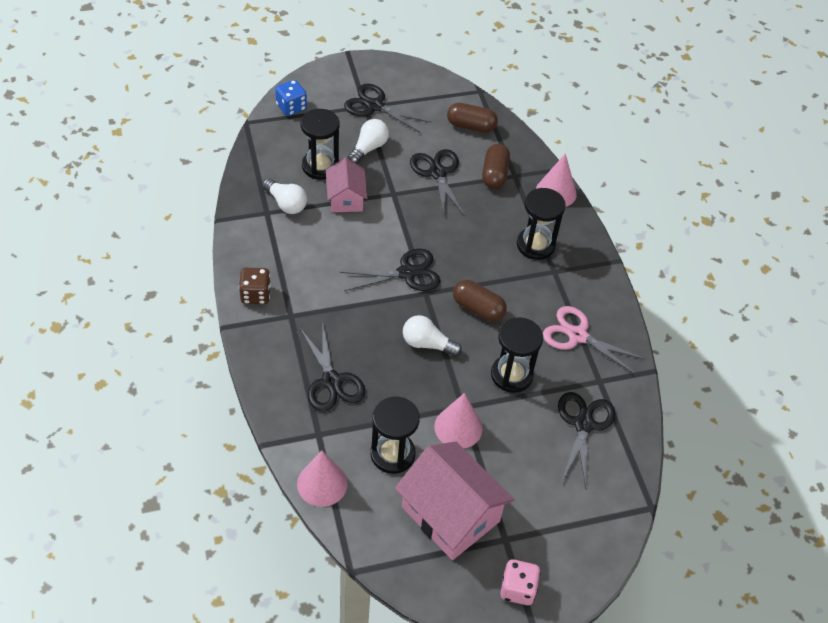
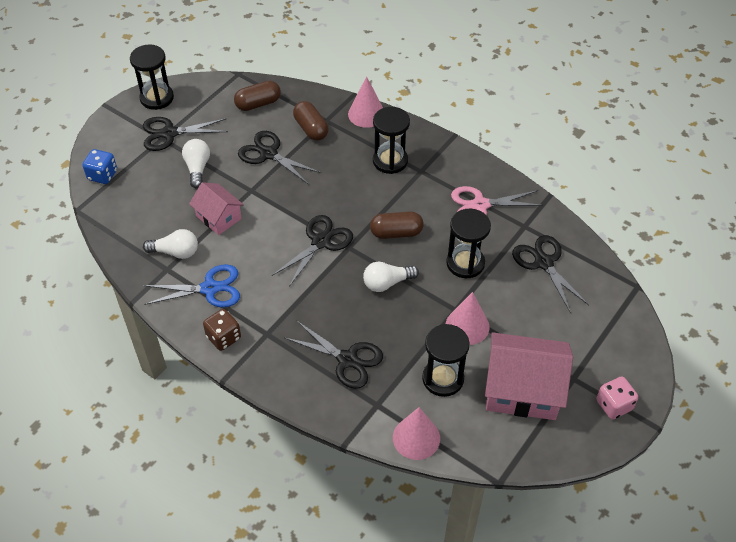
camera: 35 degrees left, 0 degrees up
(283, 249) = (209, 288): none -> blue scissors
(320, 166) = (173, 206): black hourglass -> black hourglass (157, 98)

